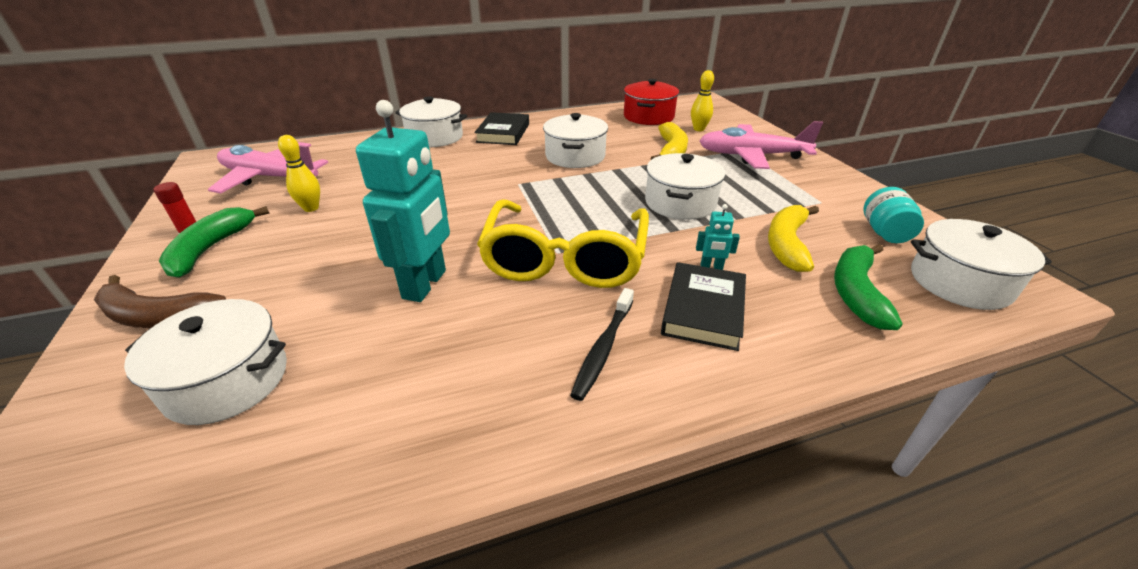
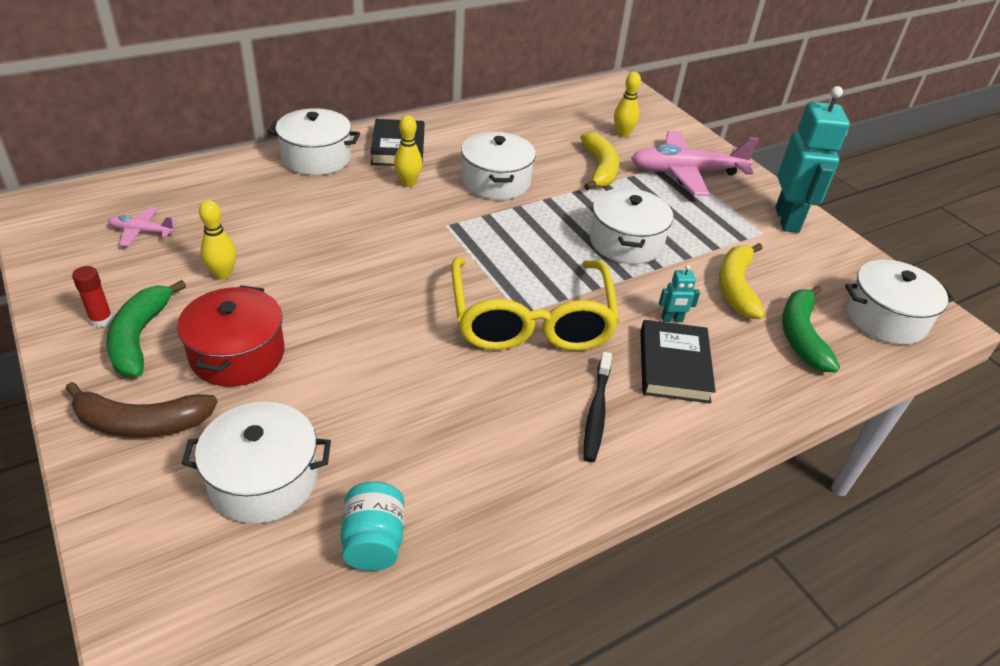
camera: 15 degrees left, 5 degrees up
(270, 177) = (142, 232): pink plane -> pink plane, size x0.47
(425, 284) = (403, 361): turquoise robot -> turquoise robot (787, 220)
(500, 155) = (408, 183): none -> yellow bowling pin
(648, 116) = (561, 115): red pot -> red pot (237, 354)
(884, 232) = (822, 267): turquoise jar -> turquoise jar (373, 542)

